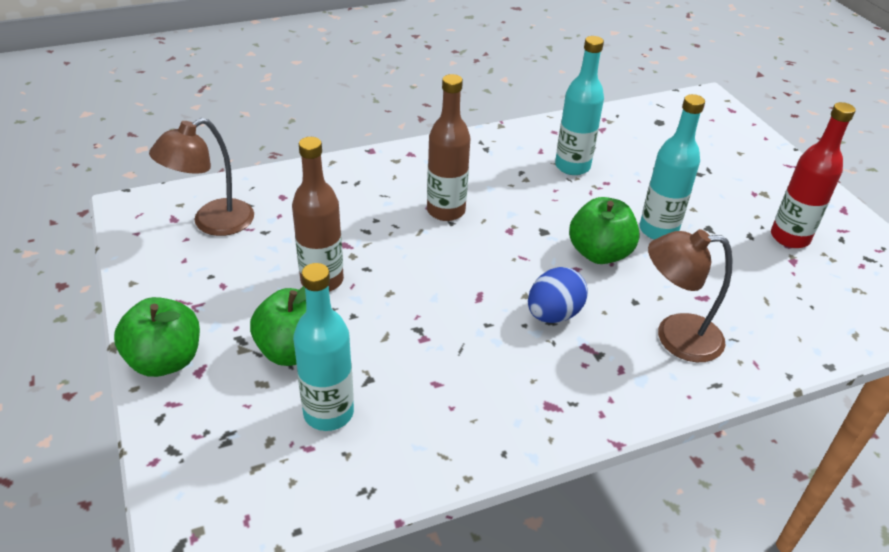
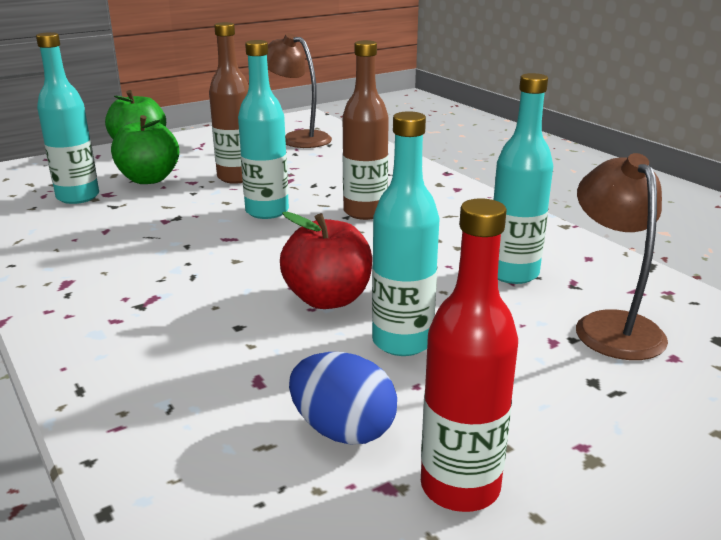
camera: 80 degrees right, 15 degrees down
(425, 267) = (267, 211): none -> turquoise bottle
(553, 314) = (206, 276): blue egg -> blue egg (343, 430)
(599, 253) = (328, 299): green apple -> red apple
(675, 337) = (171, 357): brown lamp -> brown lamp (611, 325)

